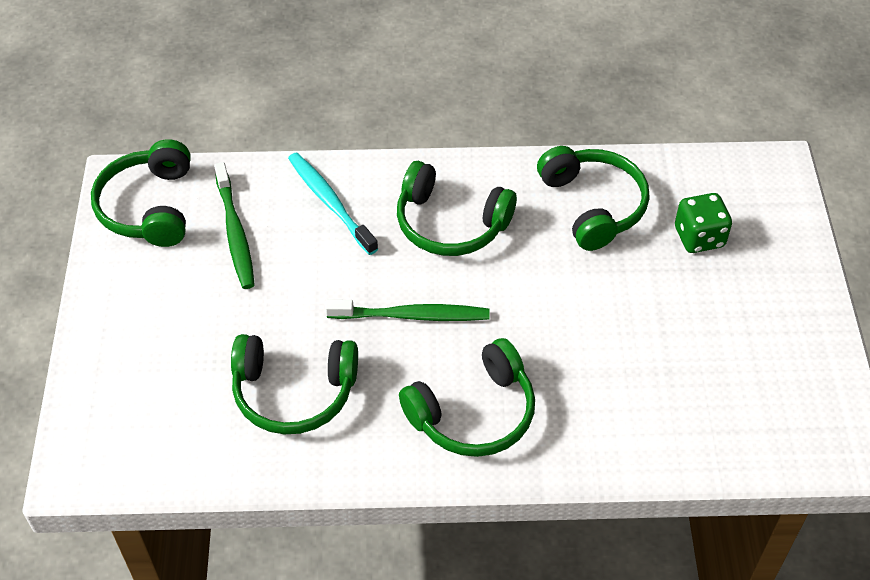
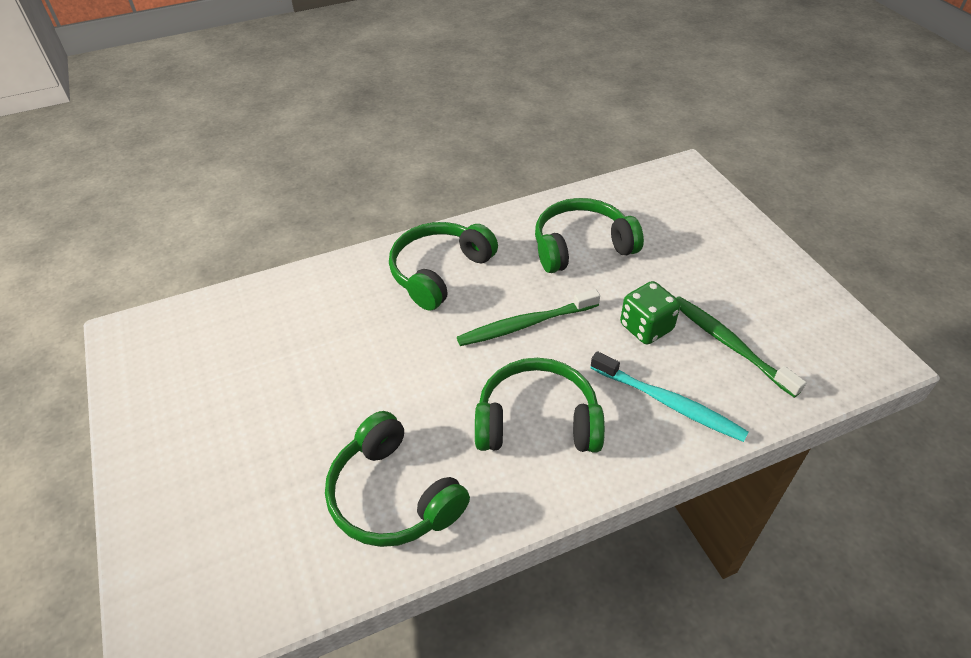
camera: 160 degrees right, 5 degrees down
(149, 207) = (826, 342): green headphones -> none
(699, 237) = (264, 495): green dice -> green dice (646, 327)

